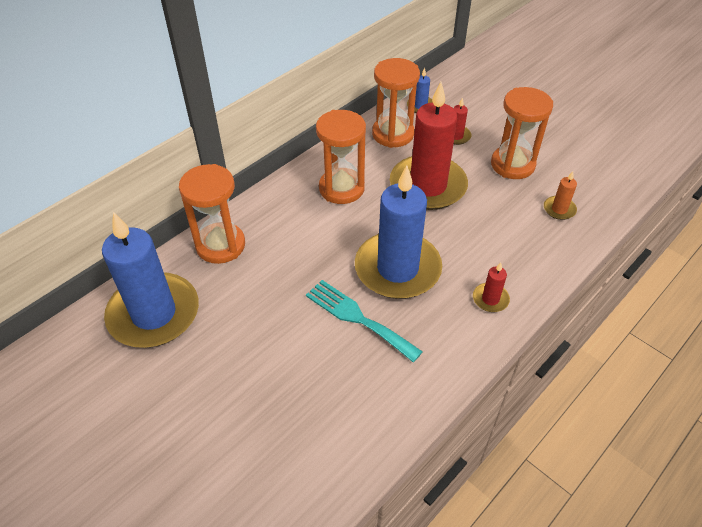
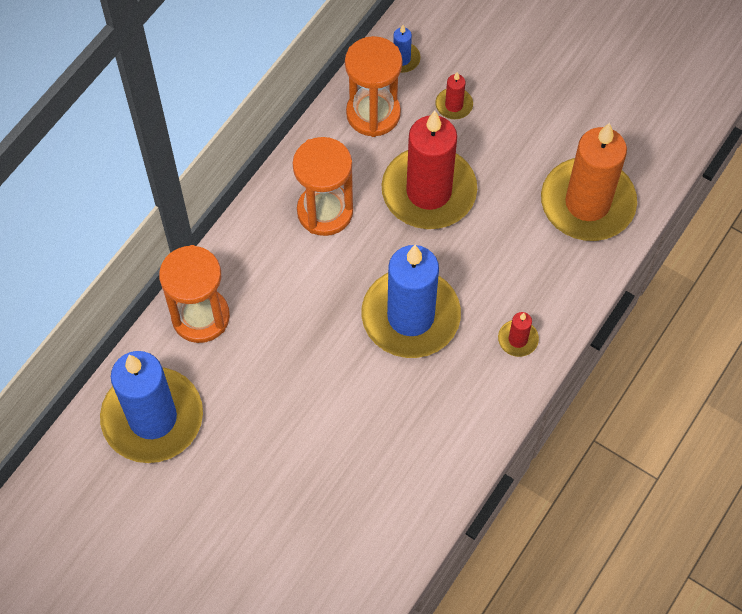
camera: 10 degrees left, 15 degrees up
(359, 318) = (379, 387): turquoise fork -> none
(512, 165) = (528, 142): orange hourglass -> none
(559, 209) = (587, 203): orange candle -> orange candle, size x2.45

